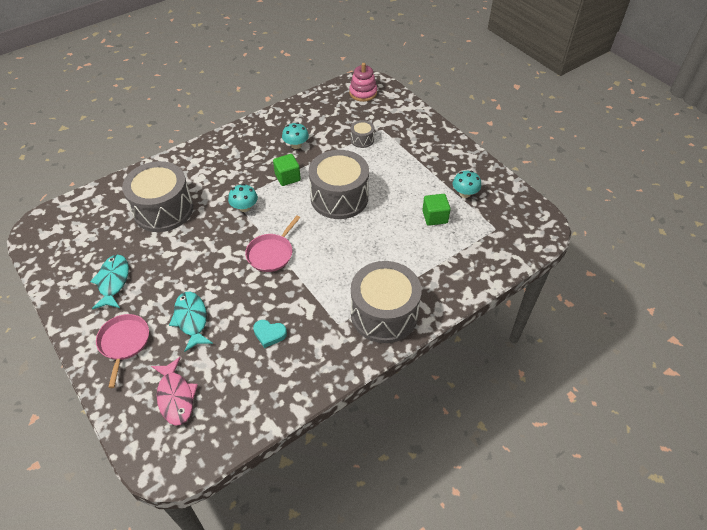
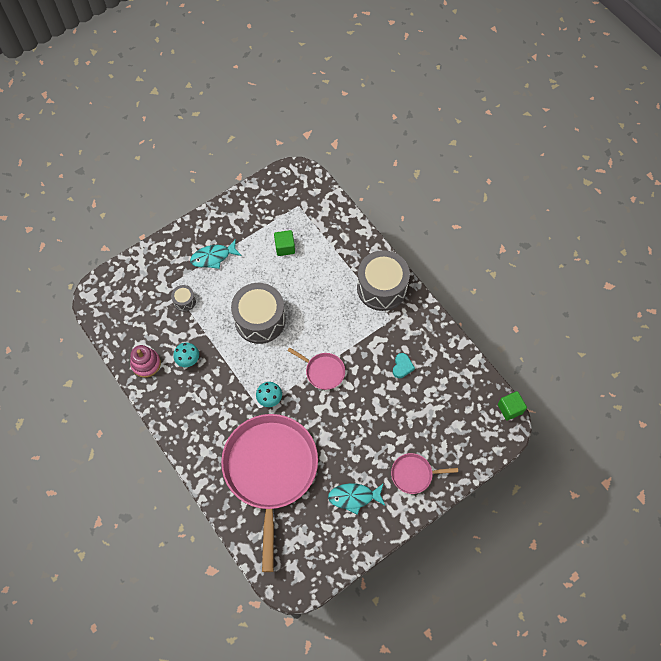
camera: 90 degrees left, 15 degrees up
(163, 210) = (270, 470): grey drum -> pink pan
(175, 396) = (457, 427): pink fish -> none
(191, 319) = (391, 426): turquoise fish -> turquoise fish (213, 257)
(287, 177) = (232, 364): green cube -> green cube (510, 409)
(363, 93) = (113, 299): pink stacking toy -> pink stacking toy (146, 364)
(465, 193) = (258, 223): turquoise mushroom -> none

